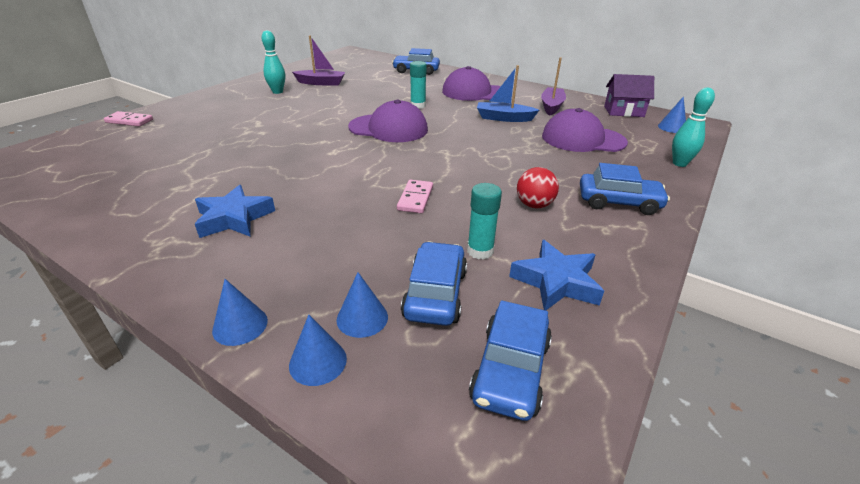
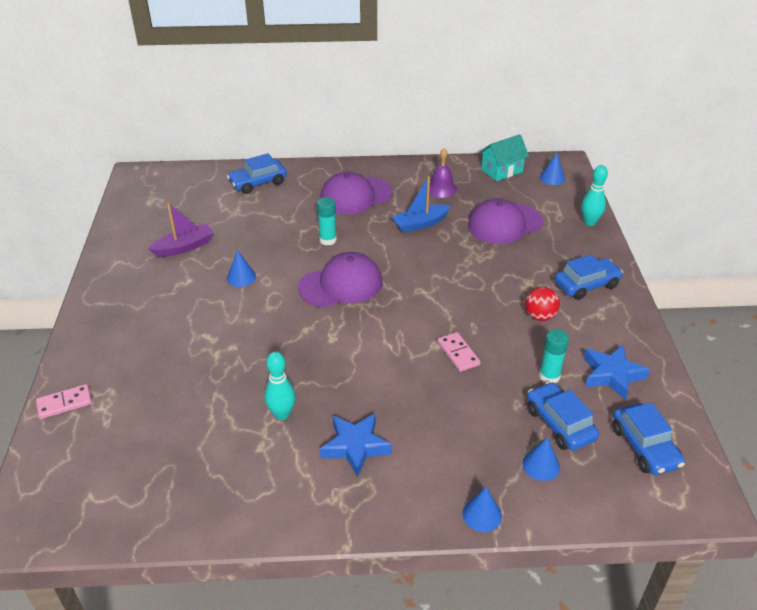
camera: 35 degrees left, 5 degrees up
(277, 92) = (157, 283): turquoise bowling pin -> turquoise bowling pin (282, 414)
(318, 362) = (552, 505): blue cone -> blue cone (241, 277)
(551, 106) = (441, 189): purple boat -> purple bell
(623, 111) = (501, 171): purple house -> turquoise house

